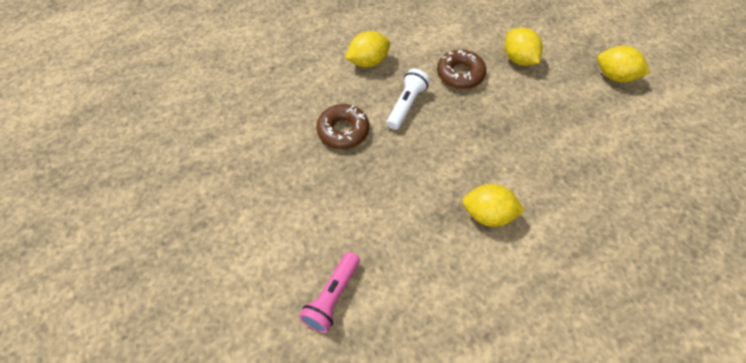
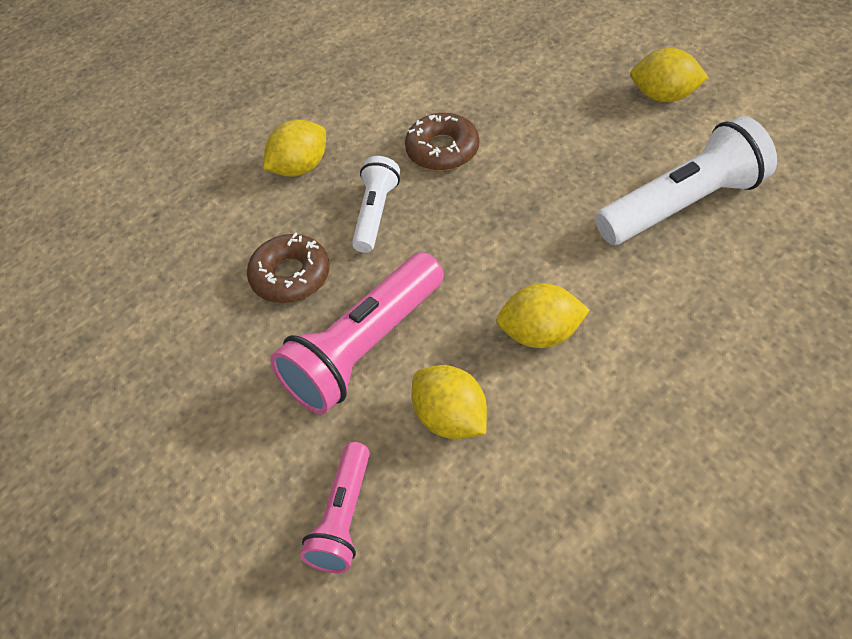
camera: 10 degrees left, 5 degrees down
(375, 191) = (365, 348): none -> pink flashlight
(518, 59) = (521, 107): yellow lemon -> yellow lemon (450, 418)
(606, 154) = (683, 204): none -> white flashlight

